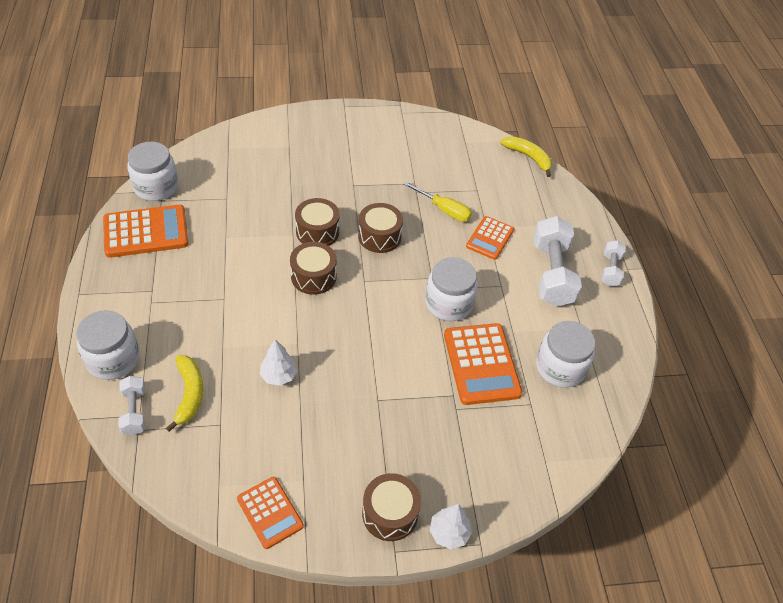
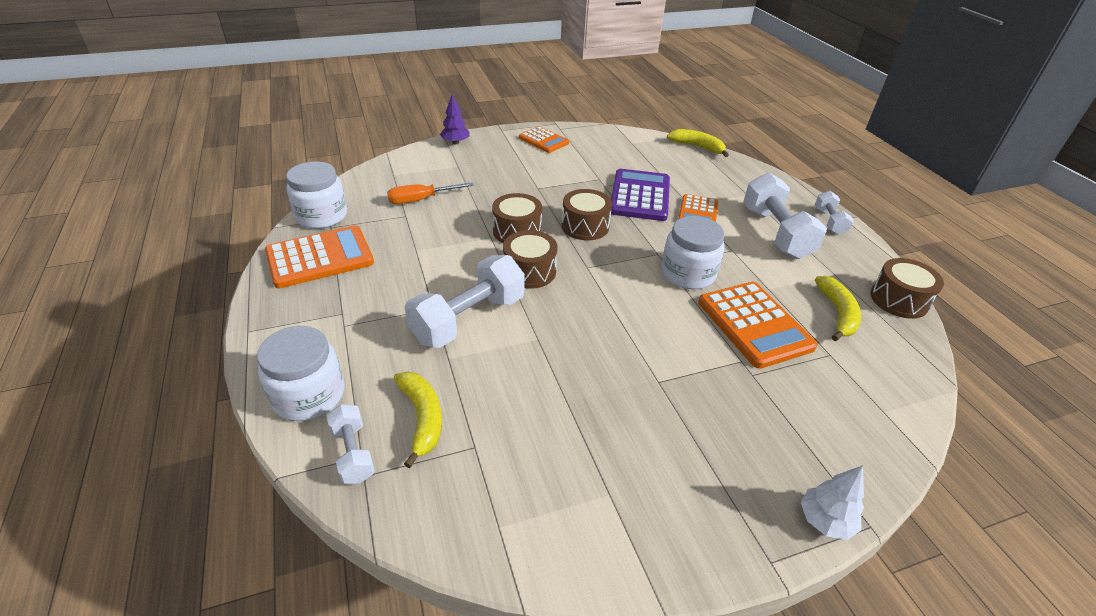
camera: 10 degrees left, 10 degrees down
(244, 182) = (421, 200): none -> orange screwdriver
(249, 315) = (469, 319): none -> white dumbbell
(270, 512) = (582, 547): orange calculator -> orange calculator (543, 140)
(279, 375) = (529, 376): white tree -> none
(295, 116) = (455, 142): none -> purple tree
(390, 513) = (739, 513): brown drum -> brown drum (899, 300)
(444, 210) = (640, 196): yellow screwdriver -> purple calculator
(560, 367) = (837, 313): white jar -> yellow banana

